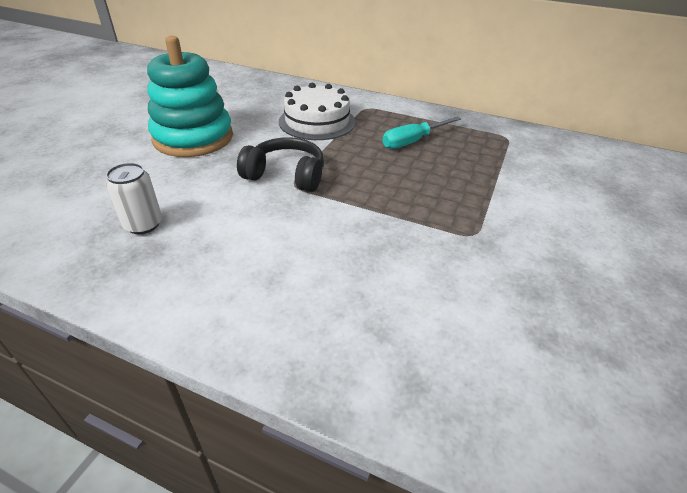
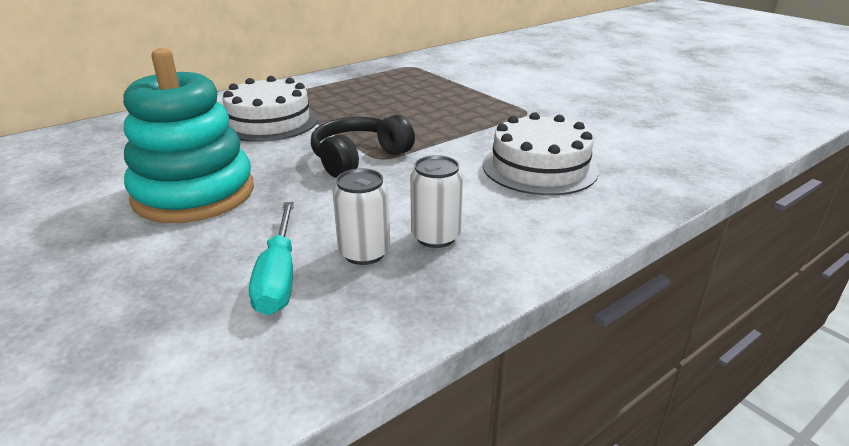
camera: 60 degrees left, 10 degrees down
(178, 249) = (436, 237): none -> white can
(341, 275) = (539, 167): none -> white cake
(413, 141) = (371, 95): turquoise screwdriver -> turquoise screwdriver (279, 277)

